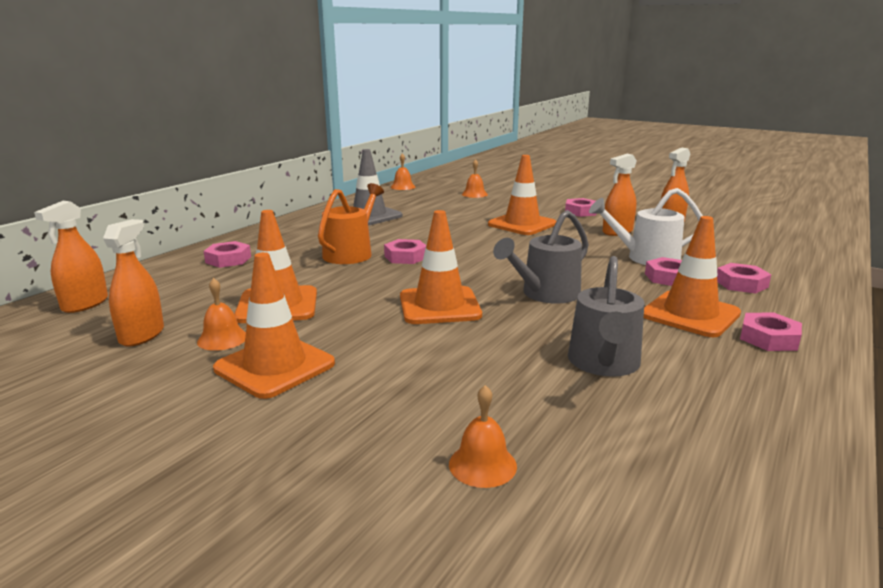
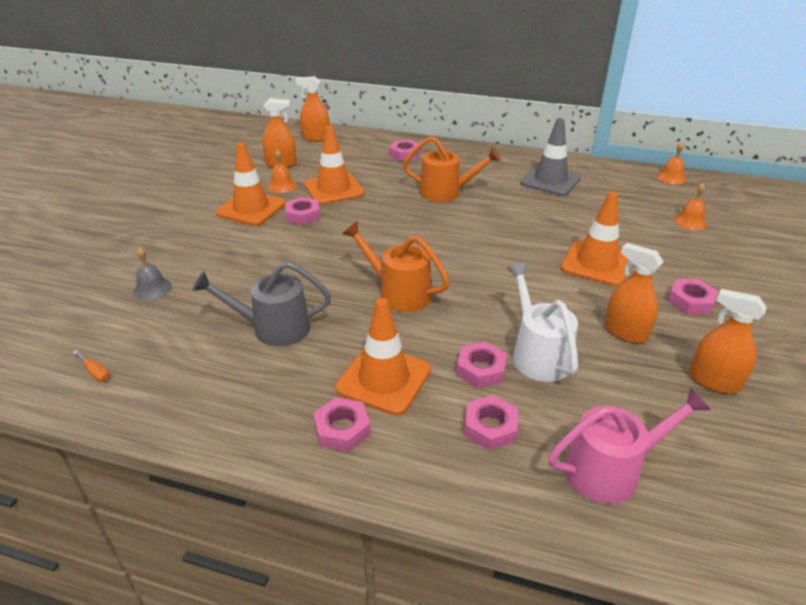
camera: 75 degrees right, 15 degrees up
(405, 257) = (451, 216): pink nut -> pink nut (303, 215)
(439, 306) = (354, 246): orange traffic cone -> none
(482, 464) = (152, 289): orange bell -> grey bell
(545, 294) = (398, 293): grey watering can -> orange watering can
(720, 519) = (95, 372): none -> orange screwdriver
(769, 258) = (611, 469): none -> pink watering can

